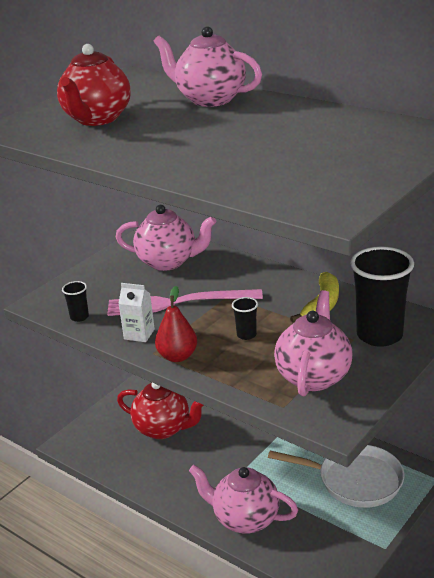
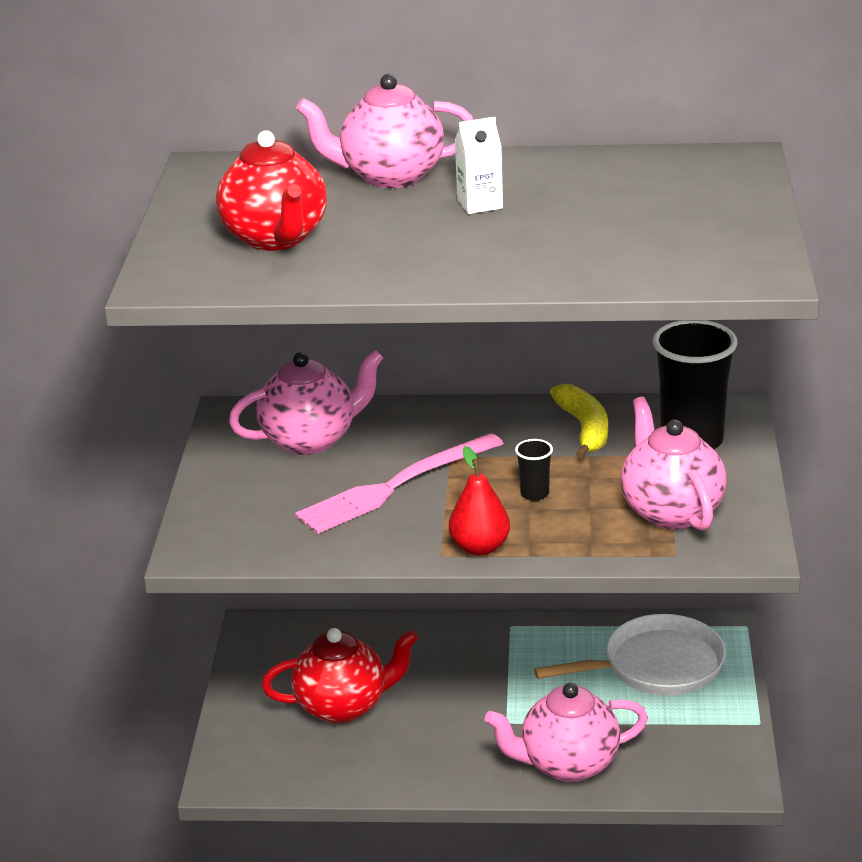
camera: 35 degrees left, 0 degrees up
(79, 317) = (279, 548): black cup -> none
(139, 334) = (393, 540): white carton -> white carton (480, 204)

